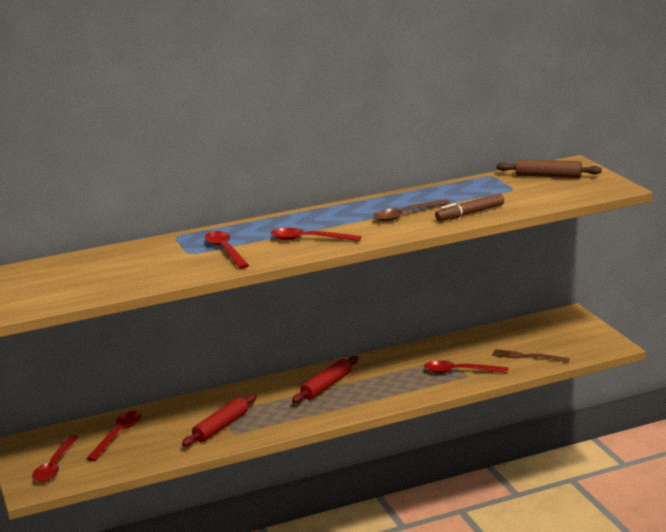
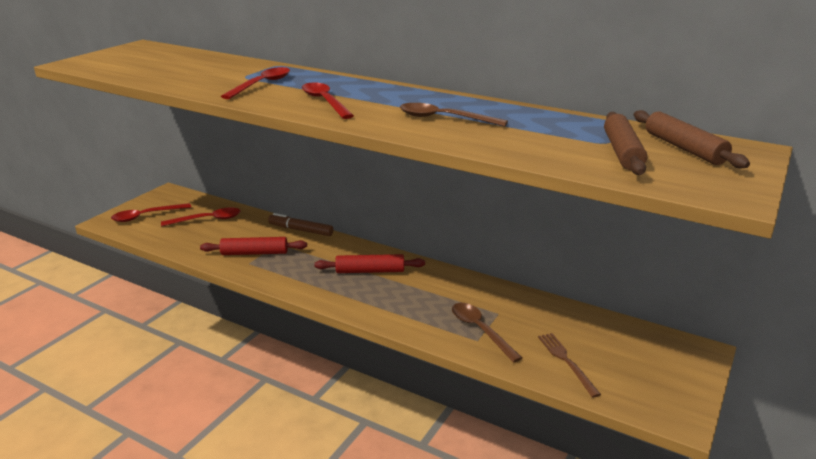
camera: 50 degrees right, 5 degrees up
(459, 371) = (480, 330): red spoon -> brown spoon
(470, 213) = (495, 142): brown marker -> brown marker (300, 230)
(531, 190) = (622, 152): none -> brown rolling pin

